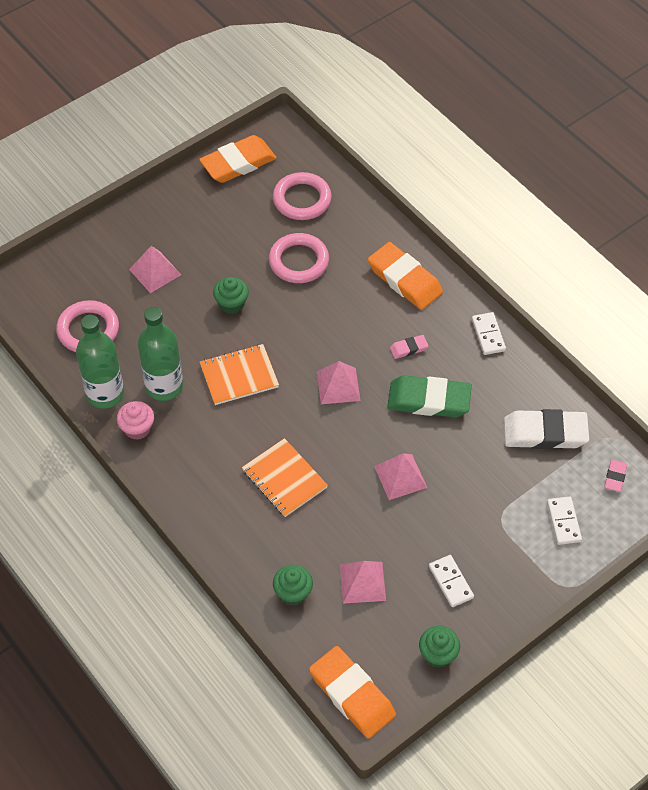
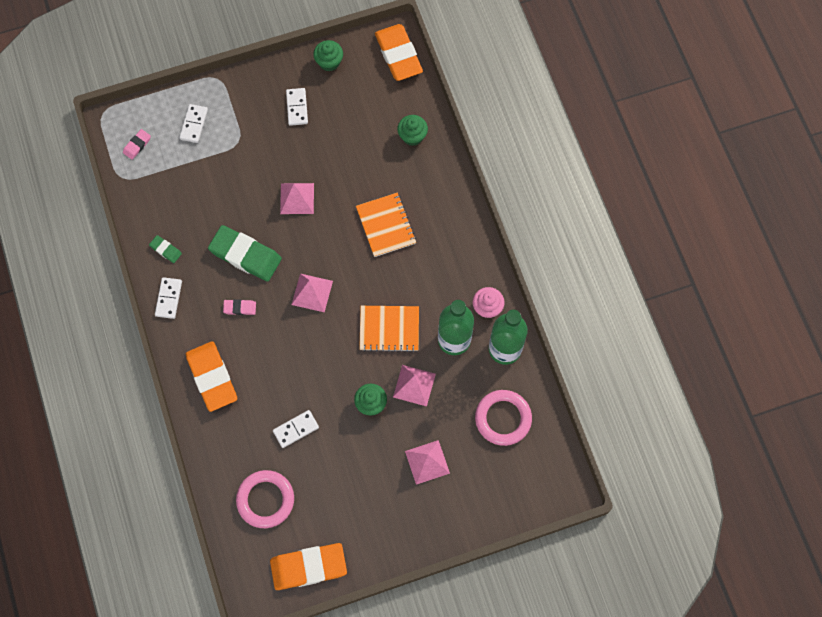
camera: 160 degrees left, 15 degrees up
(299, 261) = (296, 429): pink ring -> white domino
(362, 582) = (359, 127): pink pyramid -> pink pyramid (414, 385)
(518, 379) = (166, 250): none -> green eraser
(545, 433) = (170, 197): white eraser -> none

